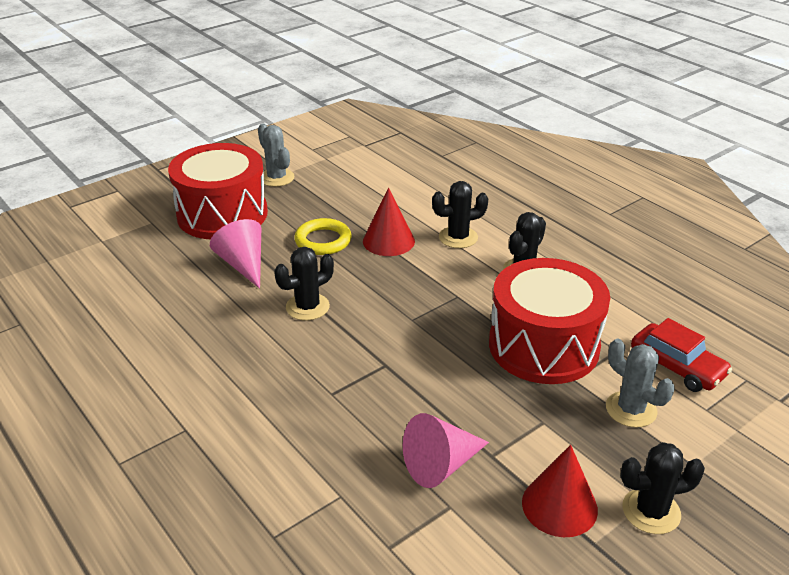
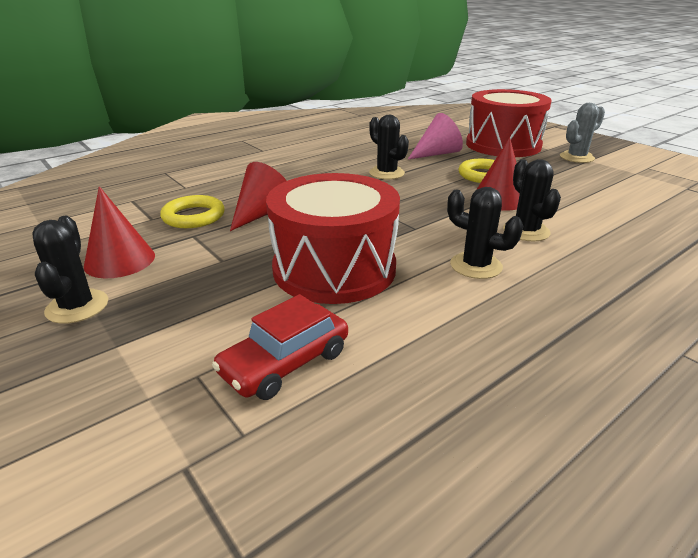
camera: 90 degrees right, 5 degrees down
(429, 404) = (262, 213): none -> red cone
(441, 465) = (193, 216): pink cone -> yellow ring
(631, 409) = (219, 313): grey cactus -> none

